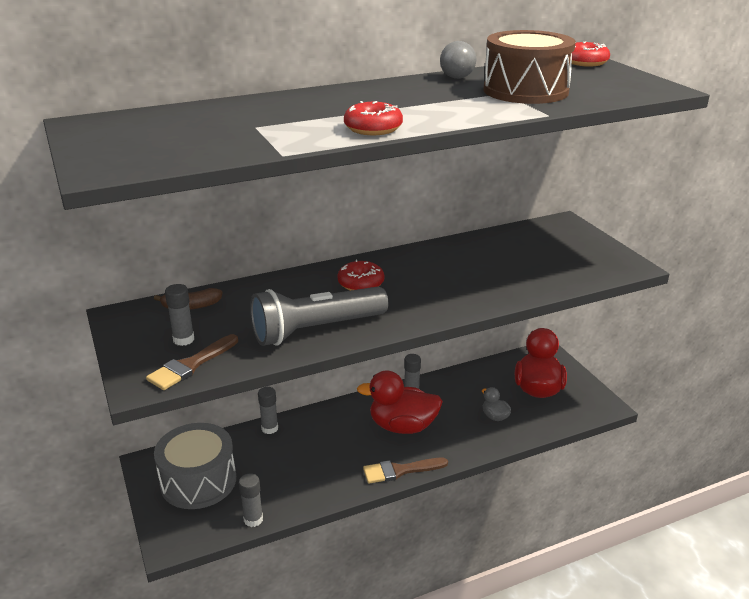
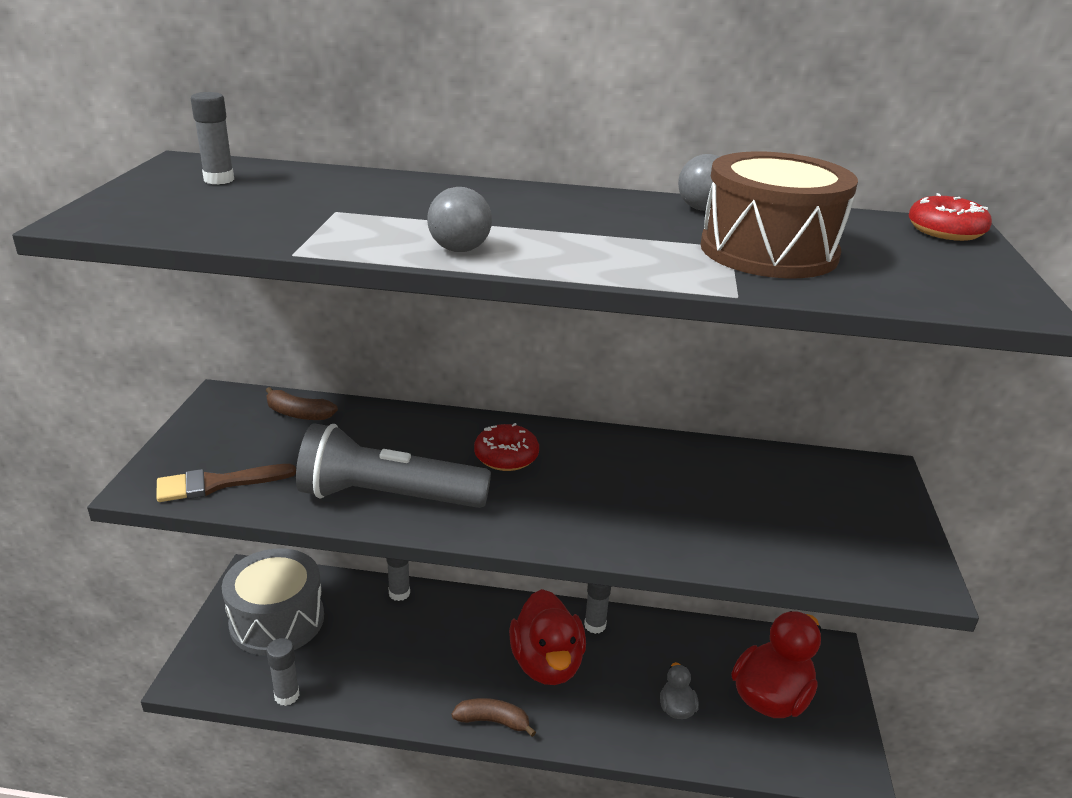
camera: 30 degrees right, 0 degrees up
(183, 339) = (246, 450): grey glue stick -> grey glue stick (219, 180)
(373, 128) = (459, 249): red donut -> grey ball
(400, 470) = (493, 721): brown brush -> brown banana
(402, 426) = (547, 664): red duck -> red duck turned 135 degrees counterclockwise

